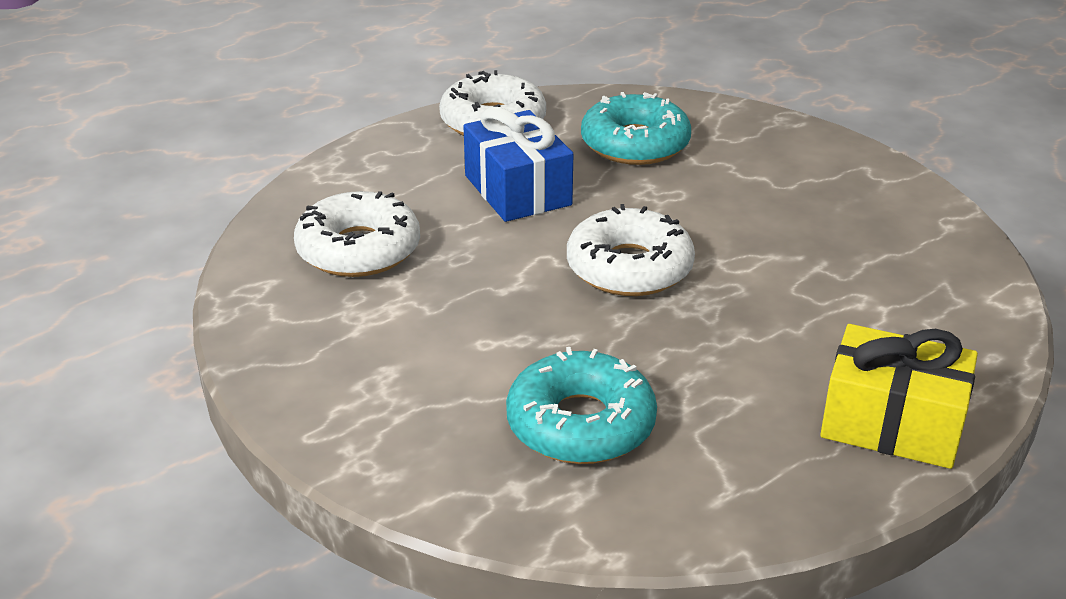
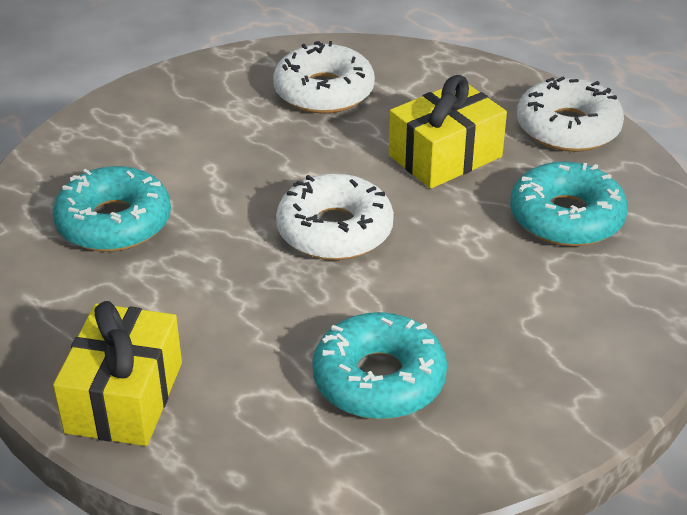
camera: 80 degrees right, 5 degrees up
(517, 190) = (445, 156): blue gift -> yellow gift
(856, 265) = (379, 379): none -> turquoise donut

